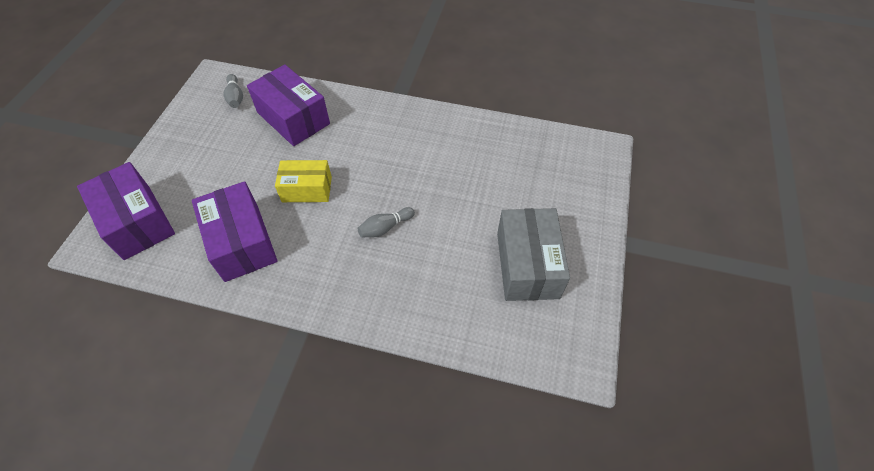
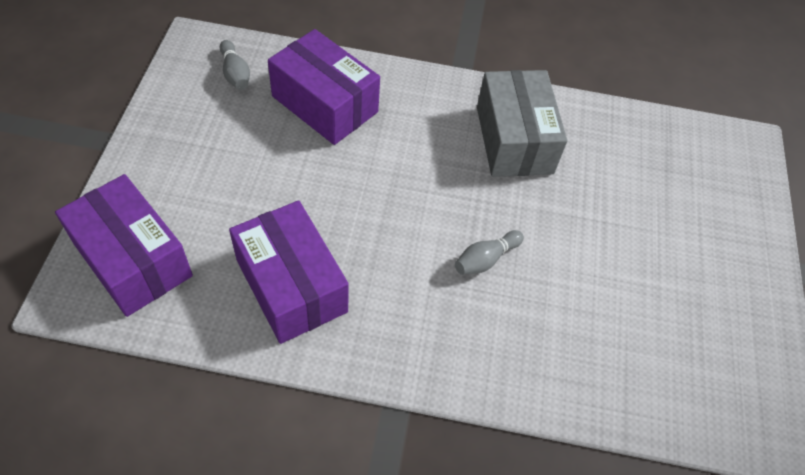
camera: 10 degrees left, 0 degrees up
(307, 189) = (366, 207): yellow box -> none
(527, 265) = (684, 306): grey box -> grey box (514, 140)

